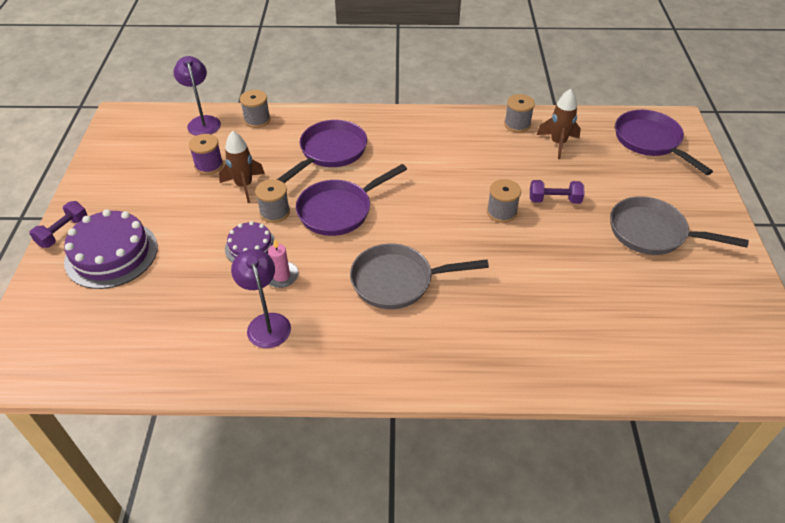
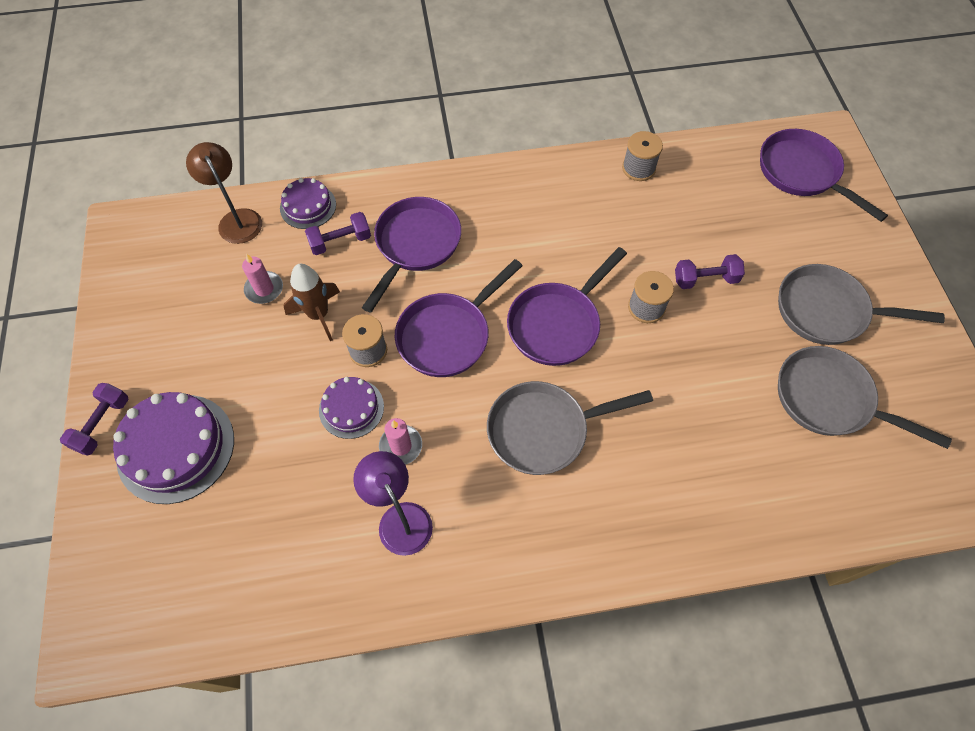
camera: 10 degrees left, 15 degrees up
(203, 122) = (237, 219): purple lamp -> brown lamp
(209, 165) = (264, 289): purple spool -> pink candle
(257, 120) = (308, 206): grey spool -> purple cake
(274, 143) = (340, 241): none -> purple dumbbell
(427, 214) = (557, 324): none -> purple pan
(558, 143) = (693, 191): brown rocket -> none
(641, 292) = (829, 399): none -> grey pan

